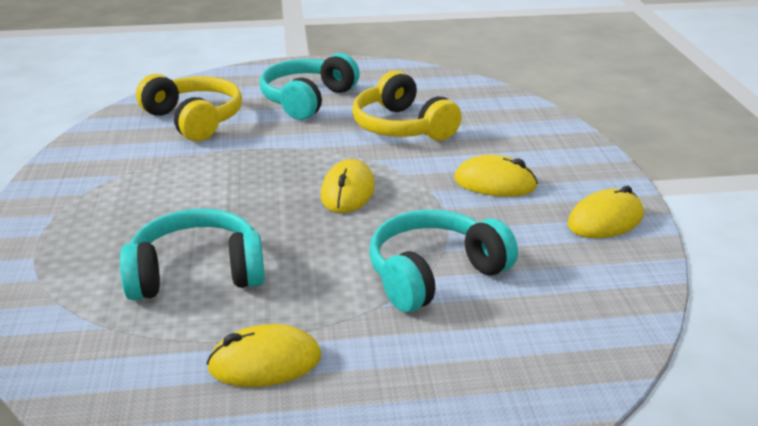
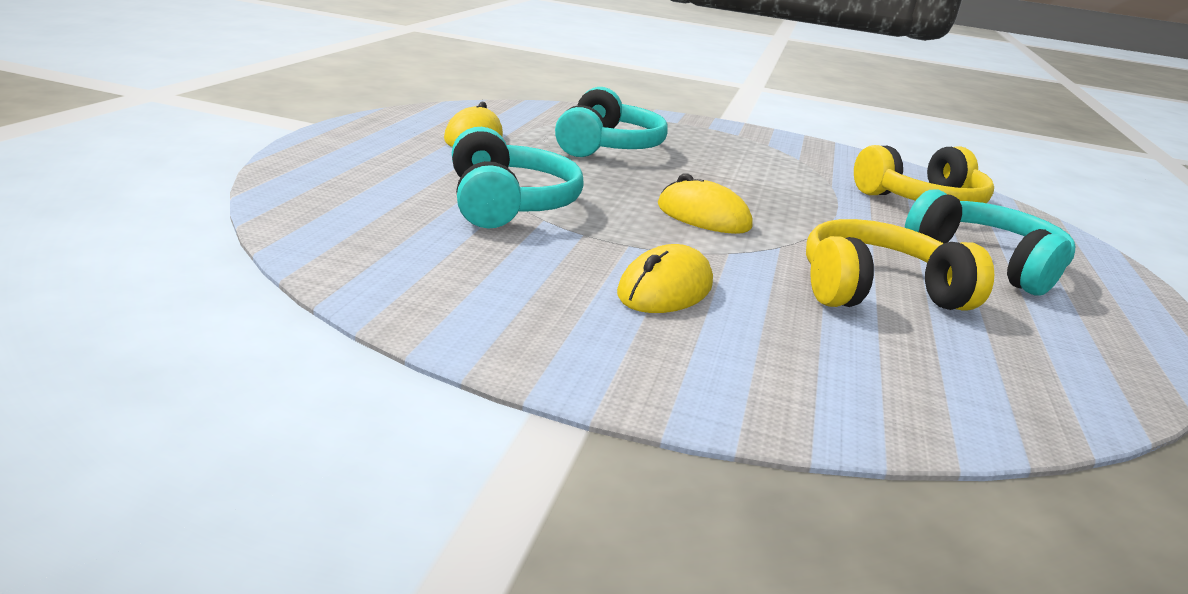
camera: 110 degrees right, 5 degrees down
(605, 220) = (501, 318): yellow mouse -> none

